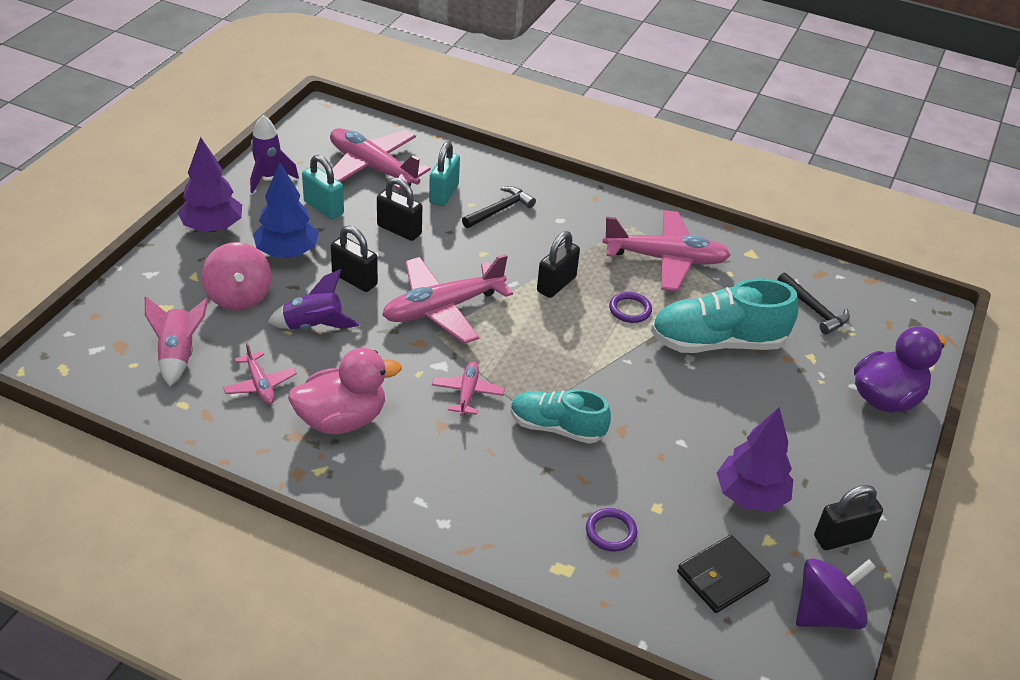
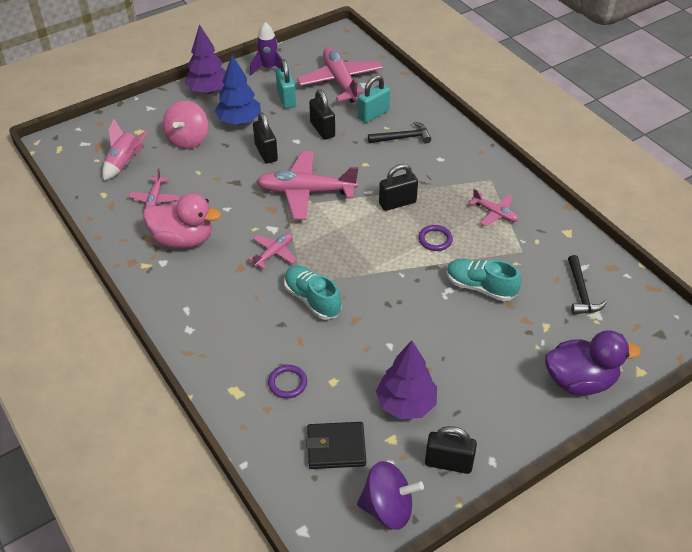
camera: 35 degrees right, 5 degrees up
(313, 326) = (216, 174): purple rocket -> none
(665, 259) = (494, 213): pink plane -> pink plane, size x0.51
(717, 342) = (480, 287): turquoise shoe -> turquoise shoe, size x0.66

